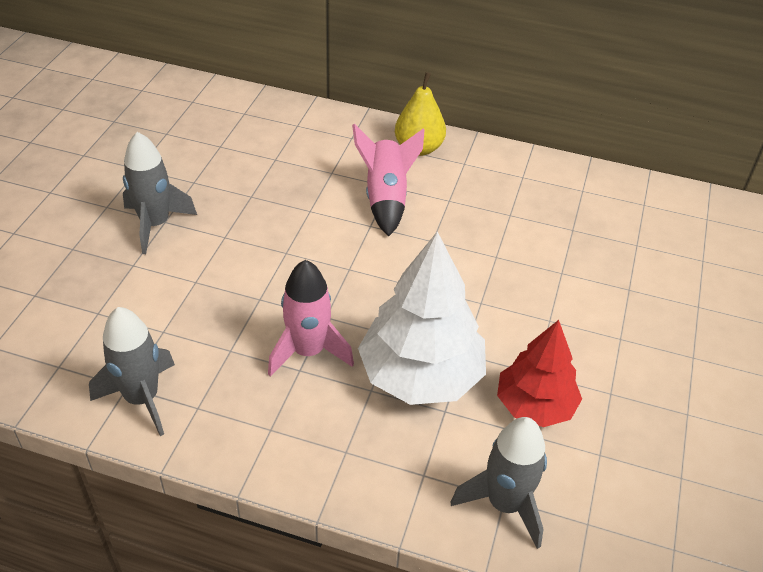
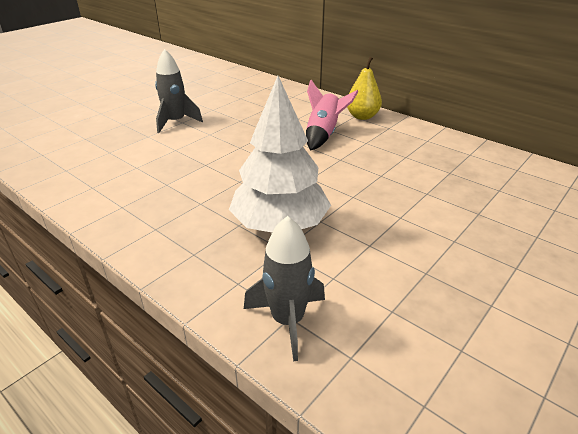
camera: 25 degrees right, 10 degrees down
(142, 398) = (95, 194): grey rocket -> none
(308, 351) = (213, 195): pink rocket -> none
(535, 405) = (355, 264): red tree -> none

